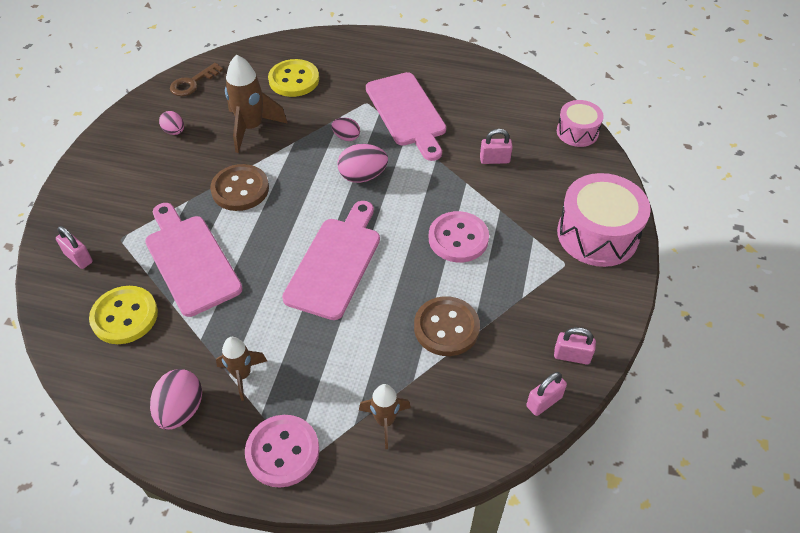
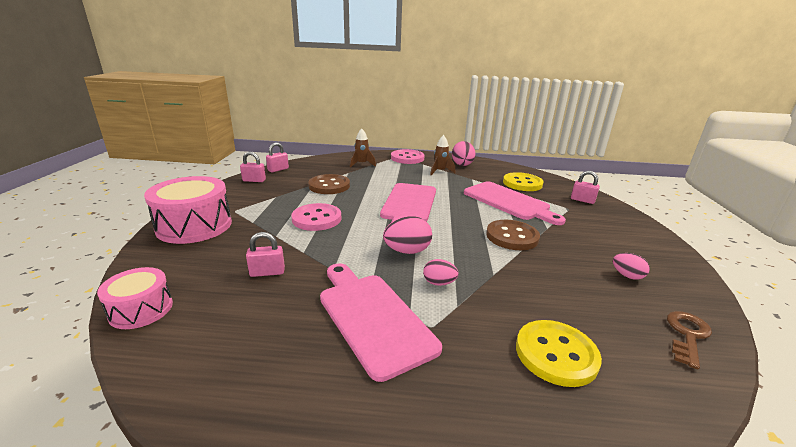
camera: 170 degrees right, 25 degrees down
(251, 128) = (551, 285): brown rocket -> none

